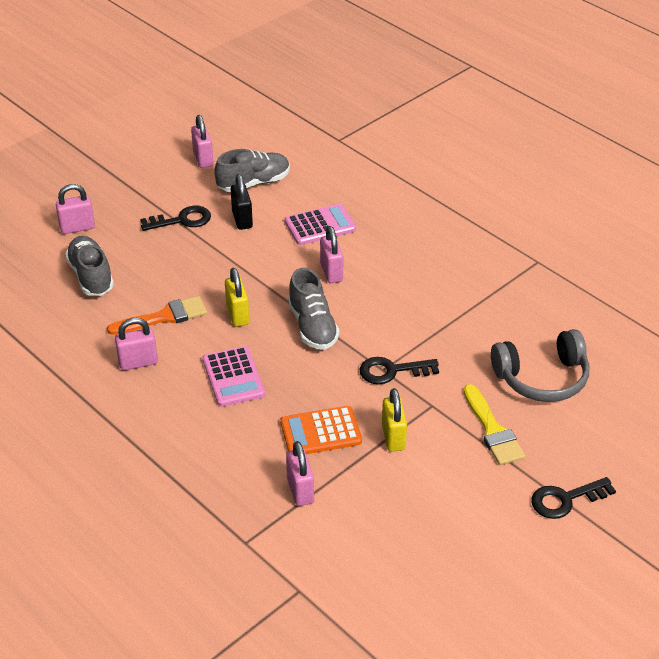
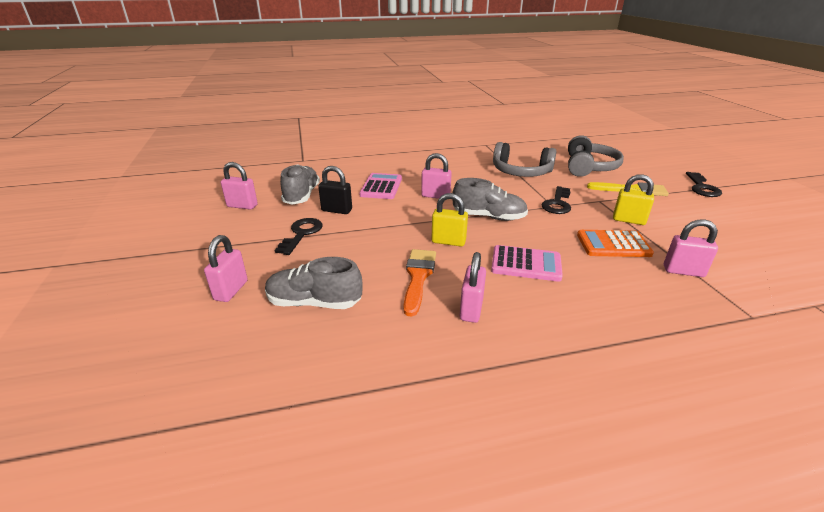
camera: 60 degrees left, 10 degrees down
(321, 432) = (613, 244): orange calculator -> orange calculator turned 75 degrees clockwise
(464, 319) = (521, 172): none -> grey headphones

